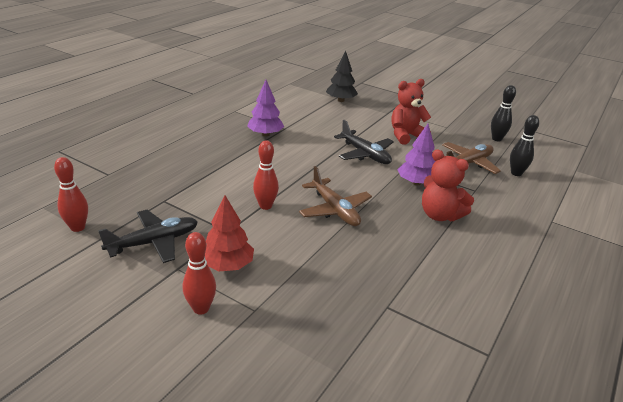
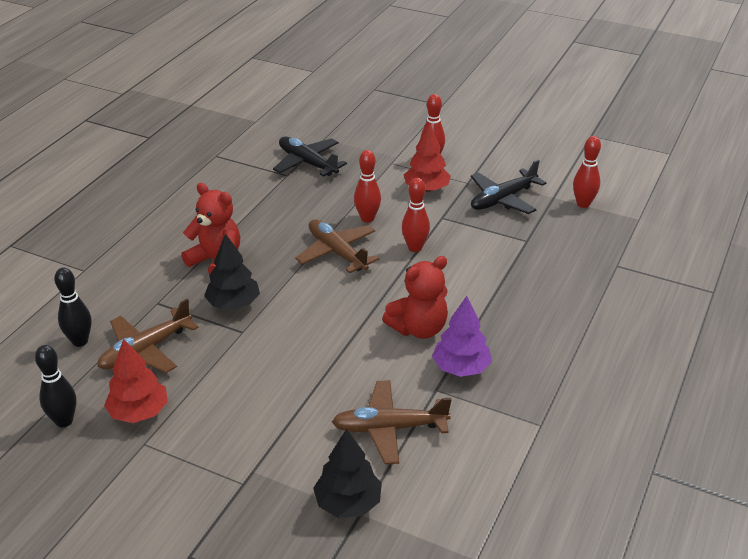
camera: 175 degrees right, 5 degrees up
(301, 238) = (367, 218): none -> red bowling pin
(316, 118) = (389, 428): none -> brown plane
(365, 154) = (300, 347): black plane -> black plane (307, 163)
(406, 136) = (228, 403): red teddy bear -> red teddy bear (418, 328)
(416, 183) = (233, 304): purple tree -> black tree
(456, 138) = (139, 412): none -> red tree

